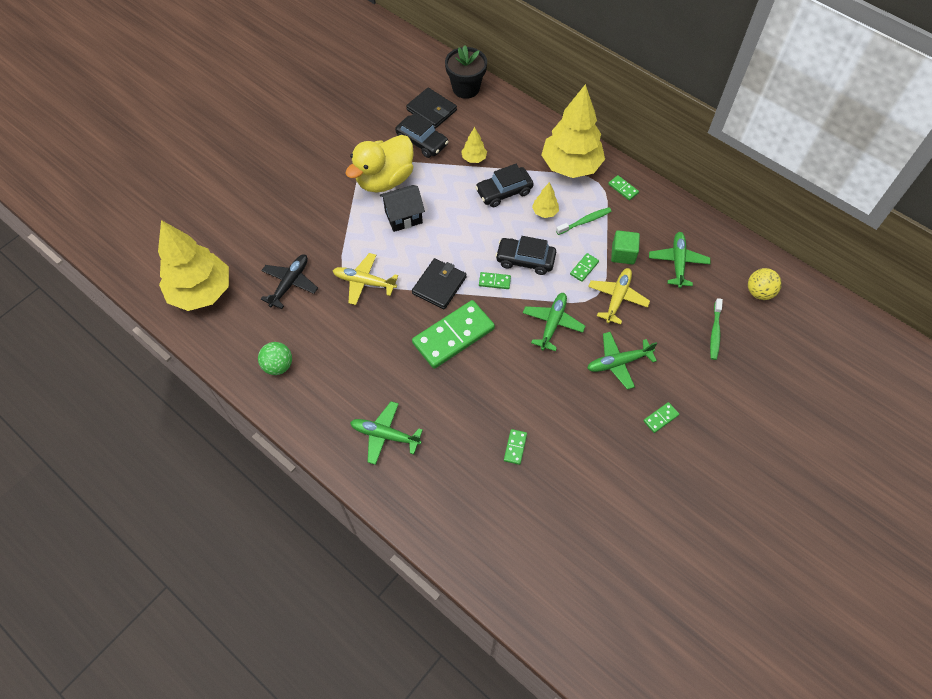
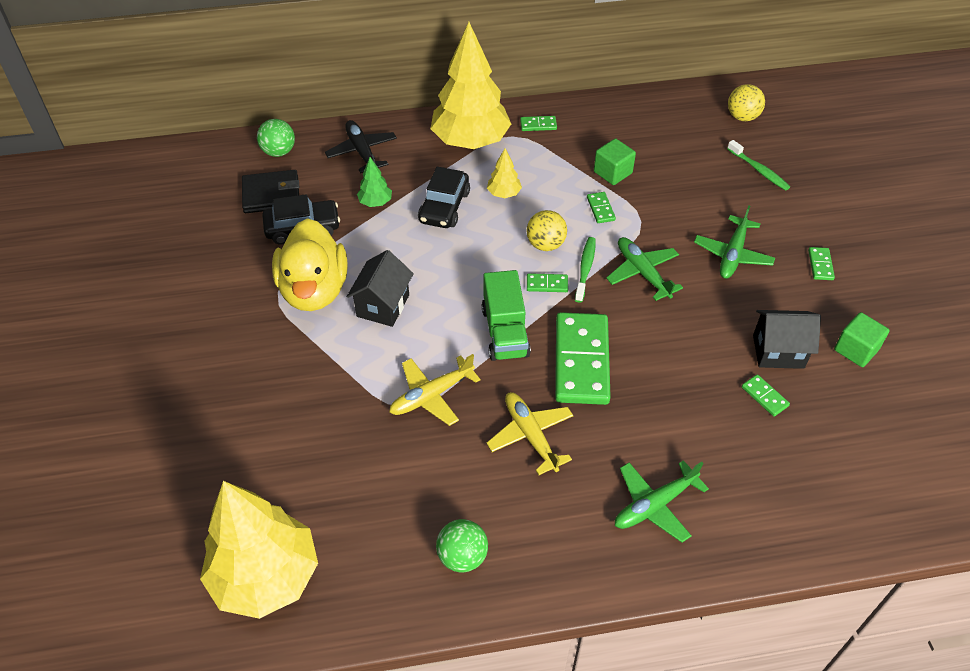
camera: 50 degrees left, 10 degrees down
(290, 283) = (356, 470): black plane -> black plane (362, 152)
(439, 285) = (505, 332): black wallet -> green truck
(466, 88) = (279, 152): black flower pot -> green ball
(474, 158) = (375, 202): yellow tree -> green tree
(494, 281) = (547, 284): green domino -> green domino turned 45 degrees clockwise
(525, 260) = (545, 244): black car -> yellow ball
(559, 435) = (778, 351): none -> black house
(585, 221) = (546, 173): green toothbrush -> green toothbrush (585, 269)
(603, 479) = (856, 350): none -> green cube
(617, 298) = (658, 208): yellow plane -> yellow plane (530, 436)
(678, 262) = (659, 144): green plane -> none

